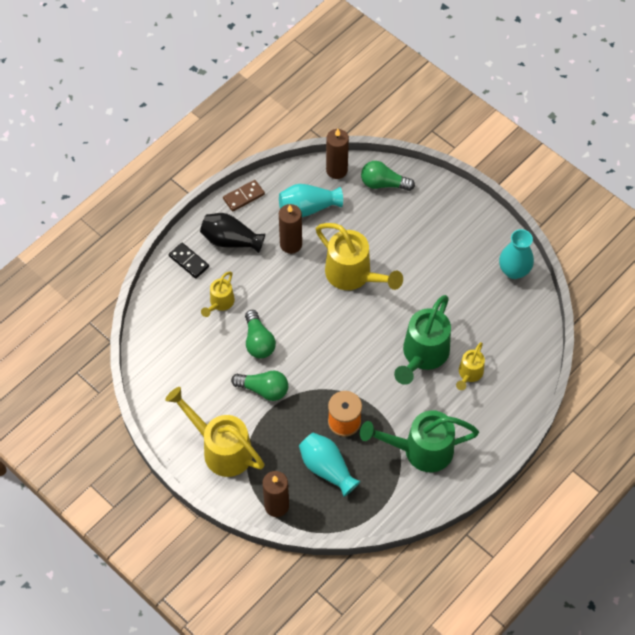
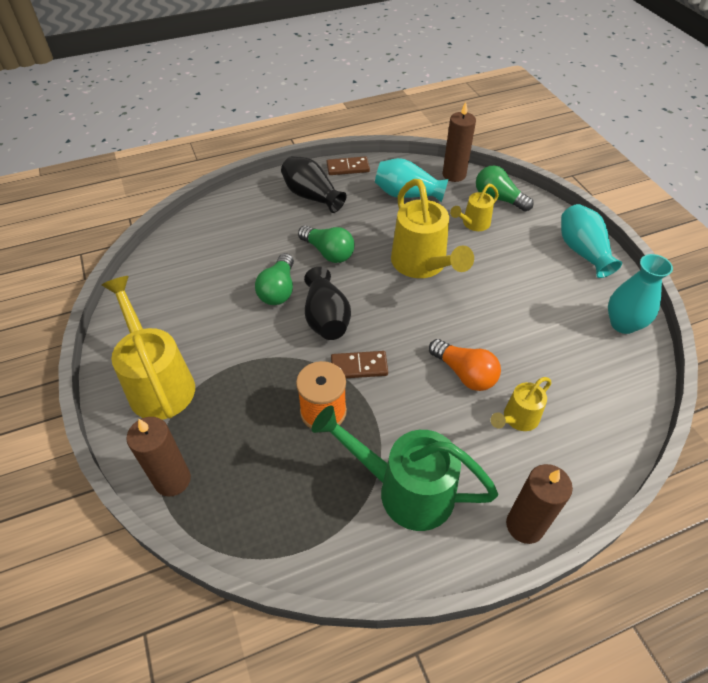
camera: 25 degrees right, 10 degrees down
(189, 261) = (259, 199): black domino -> none
(220, 303) = (263, 242): yellow watering can -> yellow watering can (473, 224)
(263, 389) = (251, 338): green light bulb -> green light bulb (328, 252)
(291, 244) = (370, 217): brown candle -> brown candle (525, 525)
(307, 351) = (326, 318): none -> black vase
(327, 468) = (267, 460): turquoise vase -> turquoise vase (582, 251)
(350, 379) = (359, 367): none -> brown domino
(423, 355) = (464, 373): green watering can -> orange light bulb

